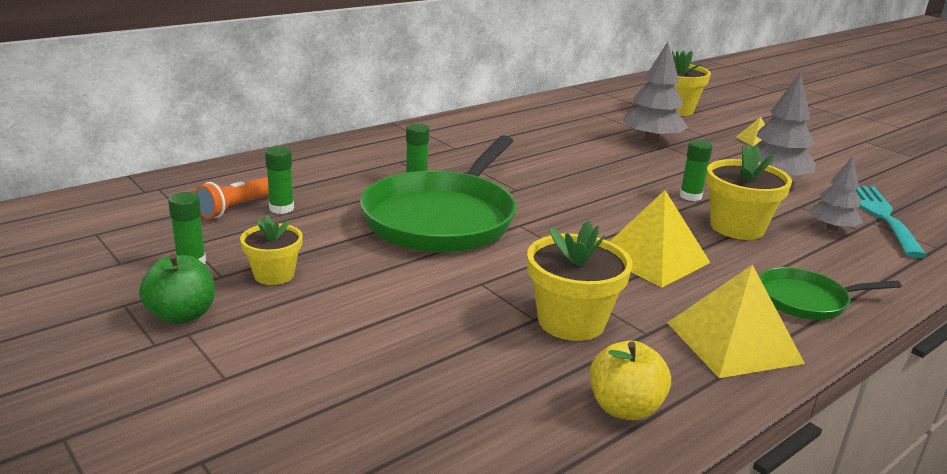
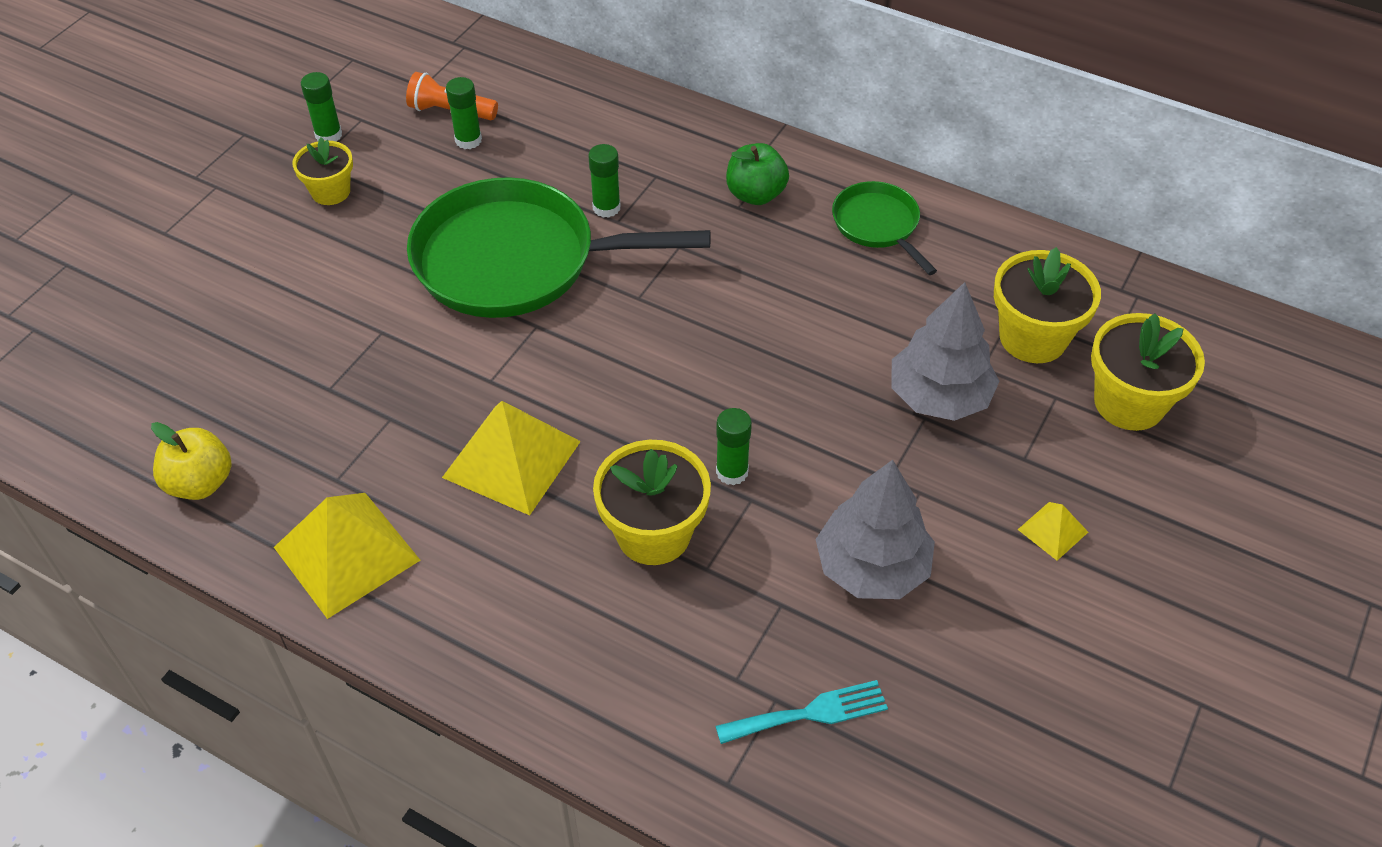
camera: 70 degrees right, 25 degrees up
(182, 315) = (240, 171): green apple -> green apple (755, 194)
(571, 321) = (334, 416): yellow flower pot -> yellow flower pot (1033, 338)
(806, 300) = (474, 618): green pan -> green pan (878, 225)
(832, 228) = (718, 645): grey tree -> none
(881, 216) = (809, 713): turquoise fork -> turquoise fork, size x0.66

